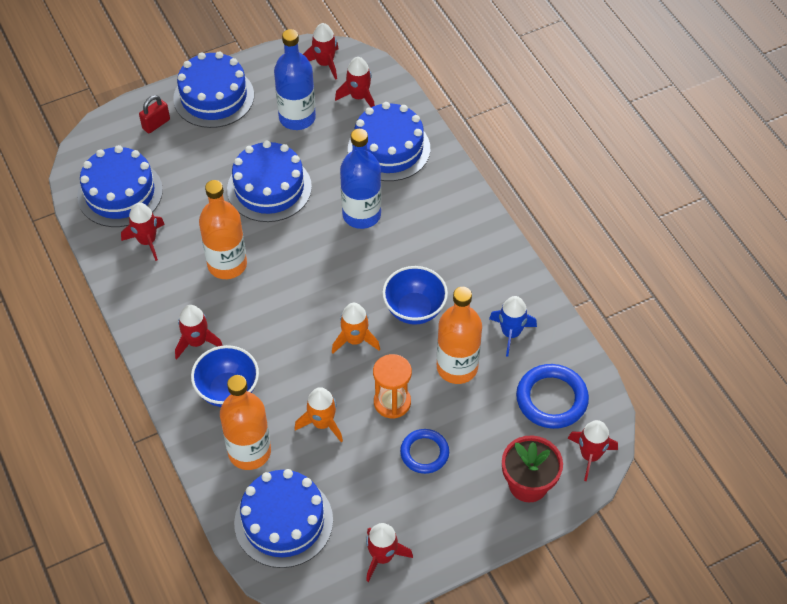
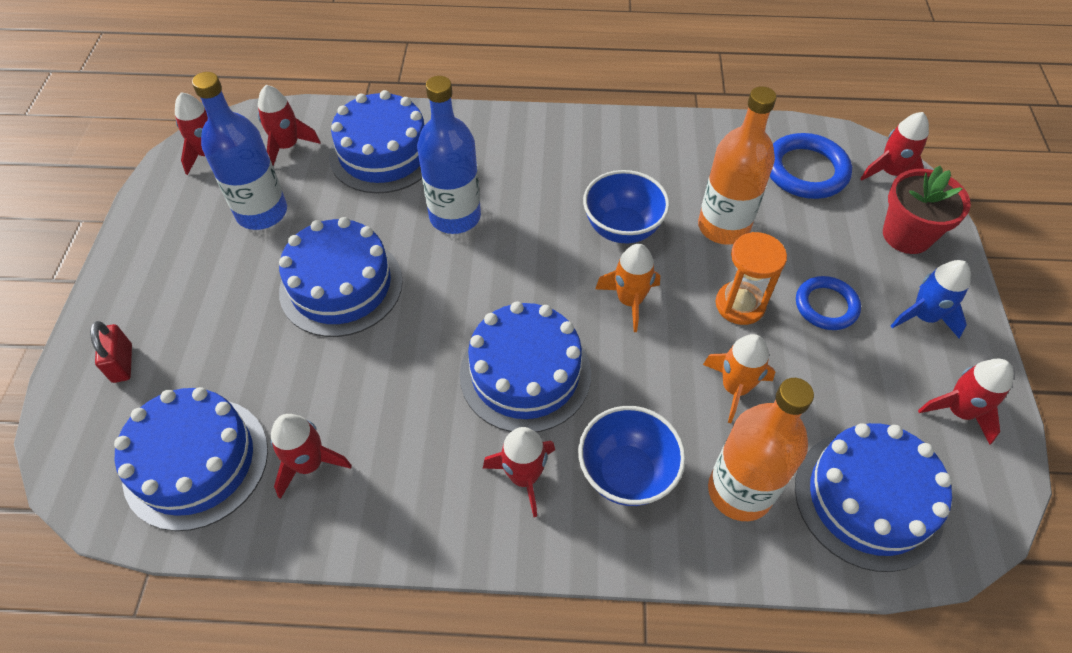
camera: 60 degrees left, 0 degrees up
(213, 97) = (145, 280): blue cake -> blue cake (525, 373)
(227, 264) = (423, 384): orange bottle -> none
(511, 333) = (704, 165): blue rocket -> blue rocket (923, 316)

